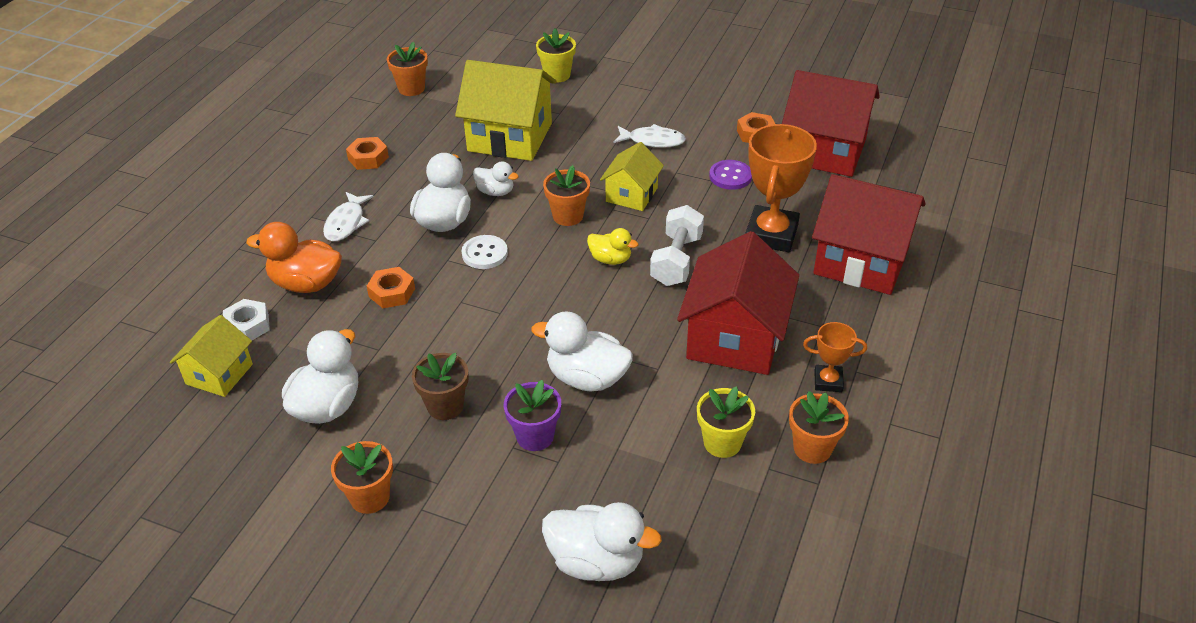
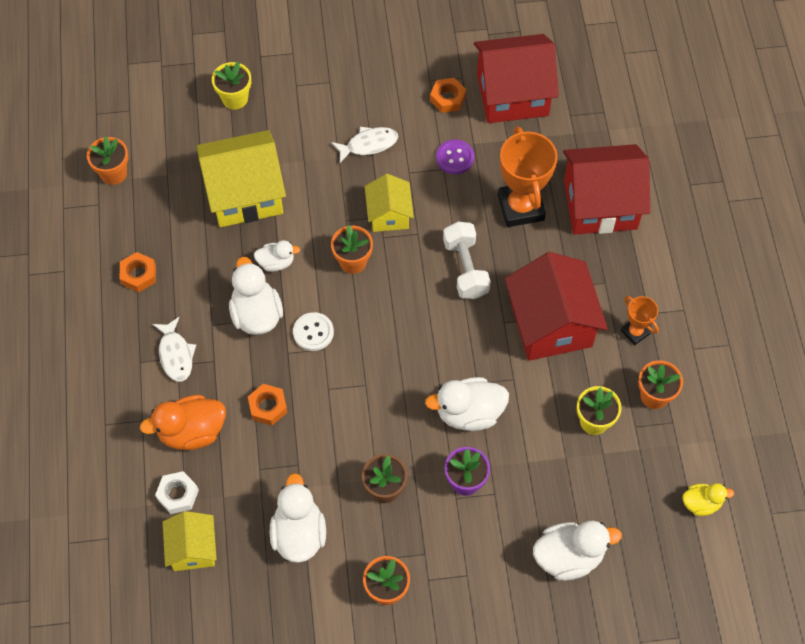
camera: 30 degrees left, 20 degrees up
(610, 259) = (415, 291): yellow duck -> yellow duck (701, 503)
(828, 381) = (635, 332): orange trophy -> orange trophy turned 75 degrees clockwise

